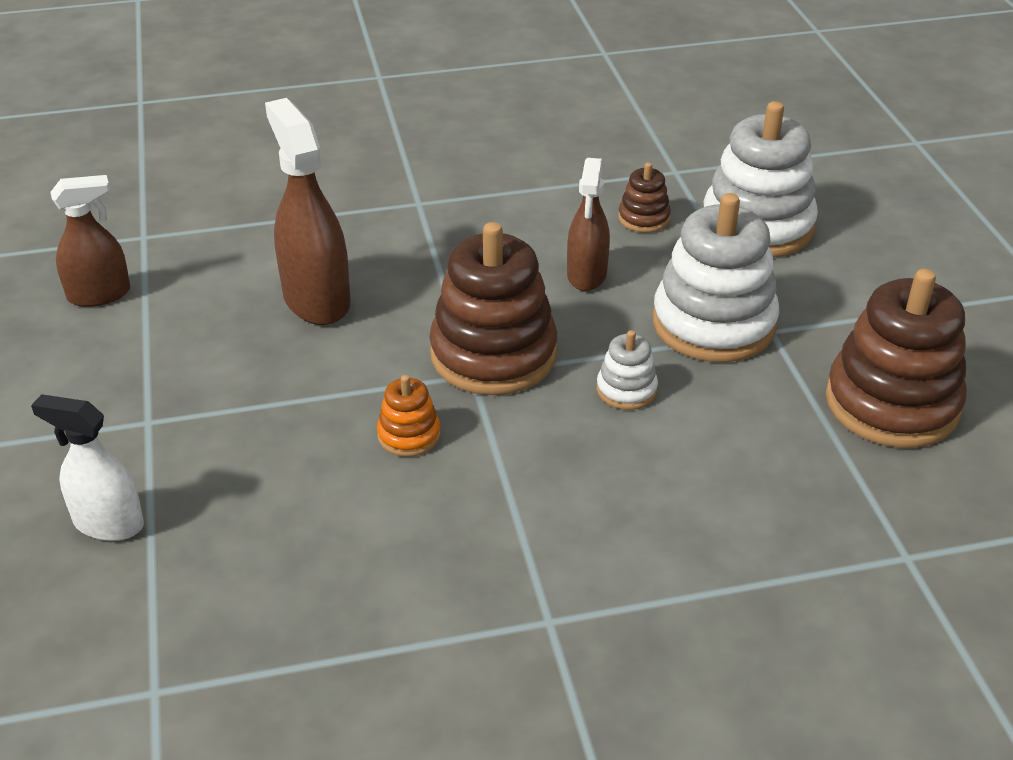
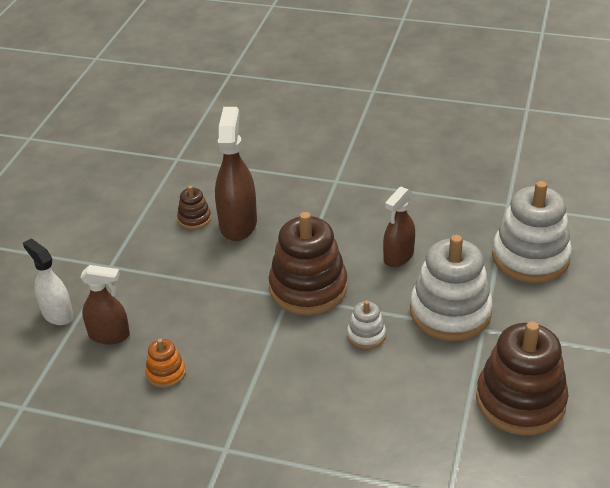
camera: 30 degrees right, 0 degrees up
(99, 294) = (133, 186): brown spray bottle -> brown spray bottle (109, 335)
(409, 435) = (229, 319): orange stacking toy -> orange stacking toy (166, 373)
(644, 218) = (462, 230): brown stacking toy -> brown stacking toy (194, 219)

